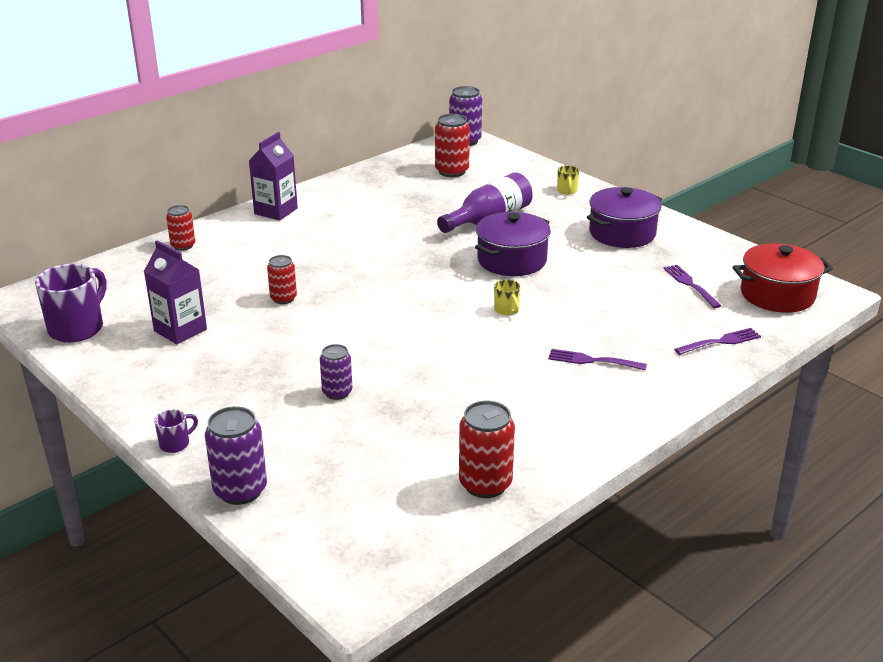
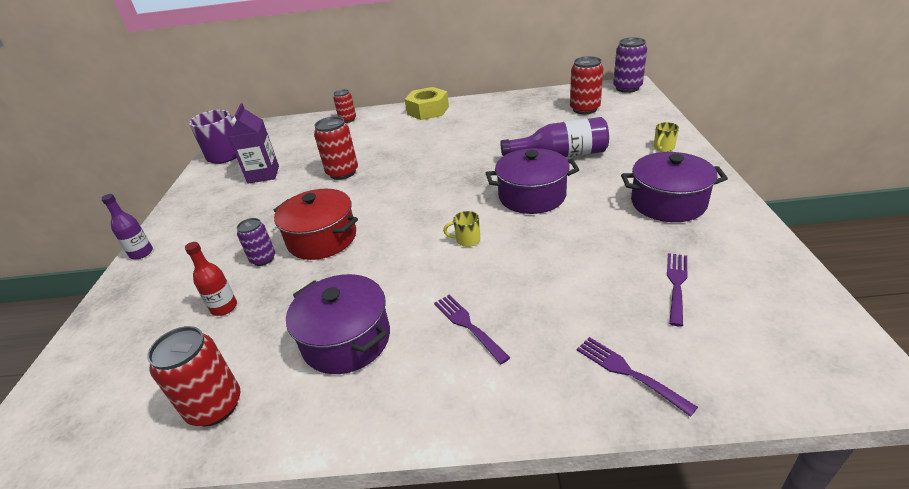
camera: 45 degrees right, 5 degrees up
(176, 444) = (141, 253): purple mug -> purple bottle
(240, 490) = (108, 308): purple can -> none
(276, 211) = (428, 110): purple carton -> yellow nut
(283, 298) = (342, 173): red can -> red can, size x1.57
(369, 436) = (224, 307): none -> red bottle
(507, 310) = (467, 240): yellow mug -> yellow mug turned 75 degrees clockwise
(518, 406) = (346, 340): none -> purple pot
(720, 342) = (628, 372): purple fork -> purple fork turned 150 degrees counterclockwise
(777, 295) = (779, 344): red pot -> red pot (322, 239)

